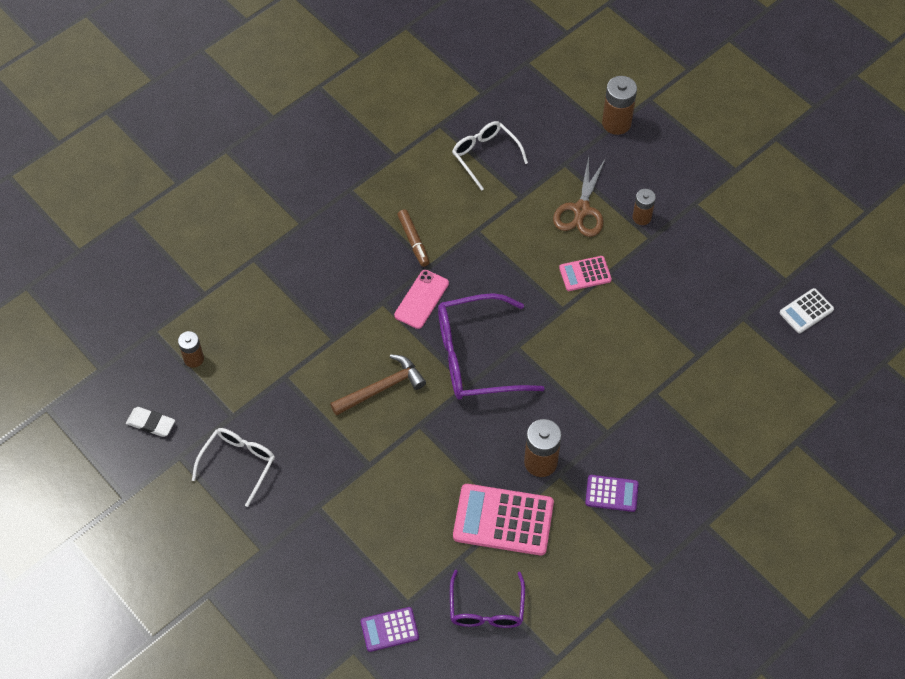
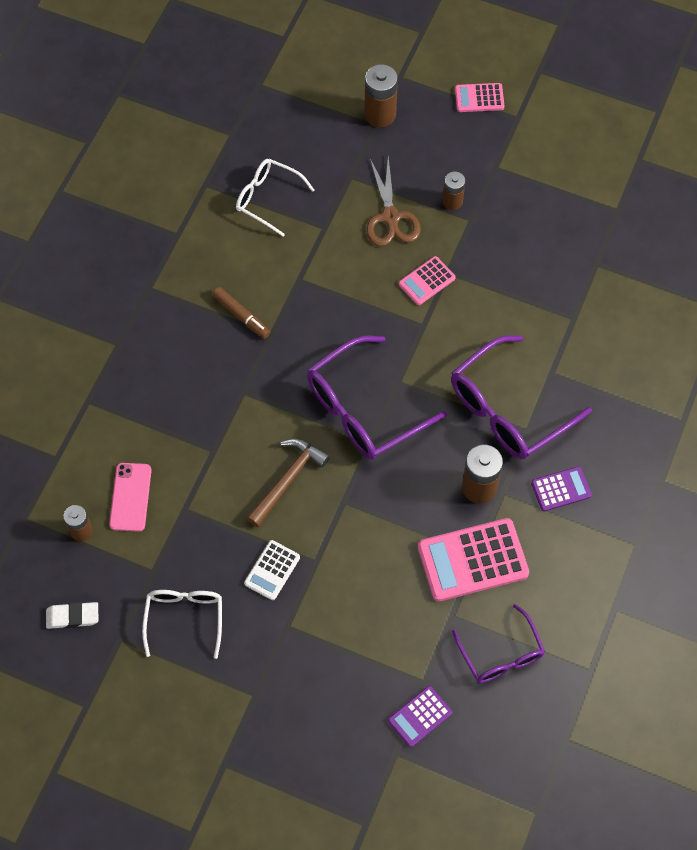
camera: 25 degrees left, 5 degrees up
(421, 299) = (280, 373): pink phone -> pink phone (130, 497)
(599, 408) = (508, 410): none -> purple glasses
(710, 141) = (479, 98): none -> pink calculator
(806, 311) = (651, 233): white calculator -> white calculator (272, 570)

